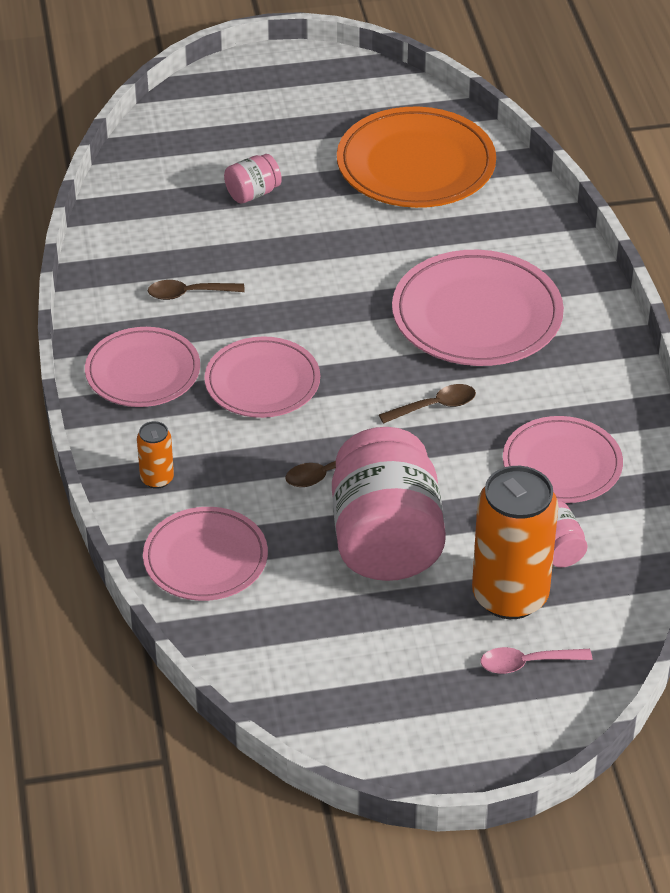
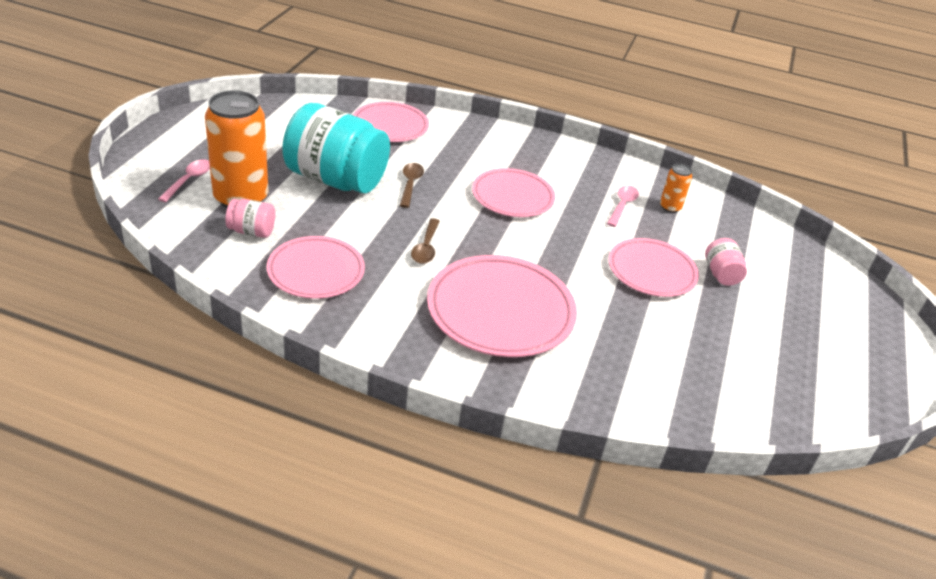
camera: 115 degrees right, 5 degrees down
(143, 372) = (559, 163): pink plate -> pink plate (651, 271)
(157, 479) = (465, 135): orange can -> orange can (670, 207)
(189, 293) = (622, 205): brown spoon -> pink spoon
(386, 540) = (336, 180): pink jar -> turquoise jar
(416, 165) = (715, 372): orange plate -> none

